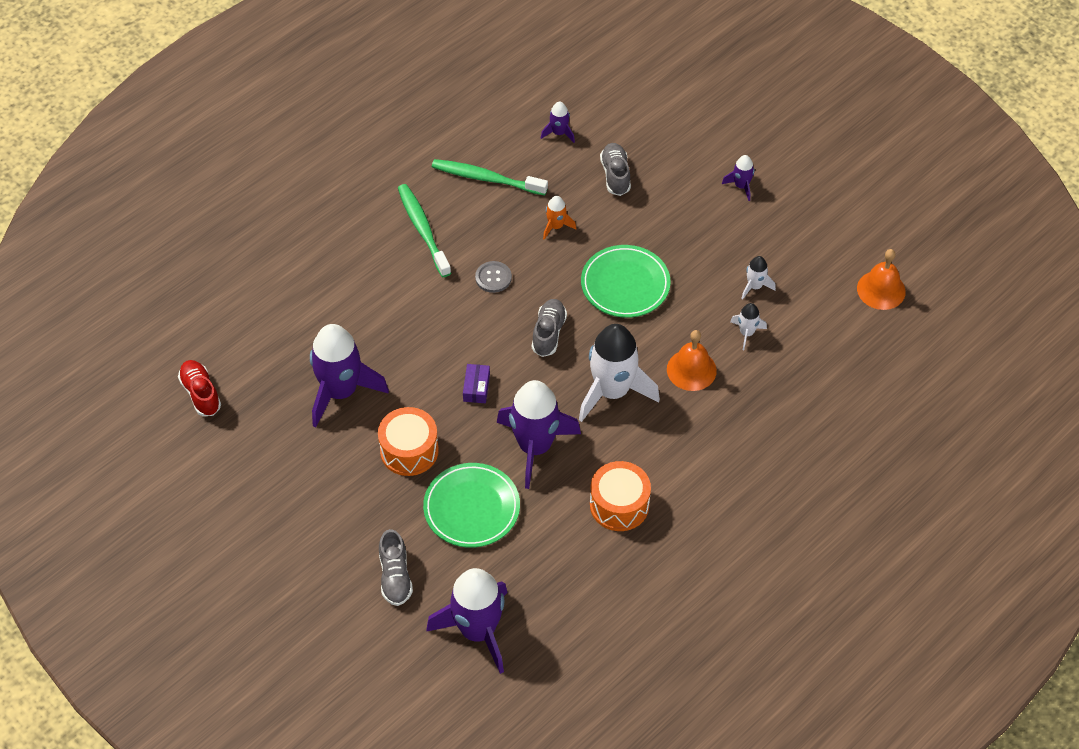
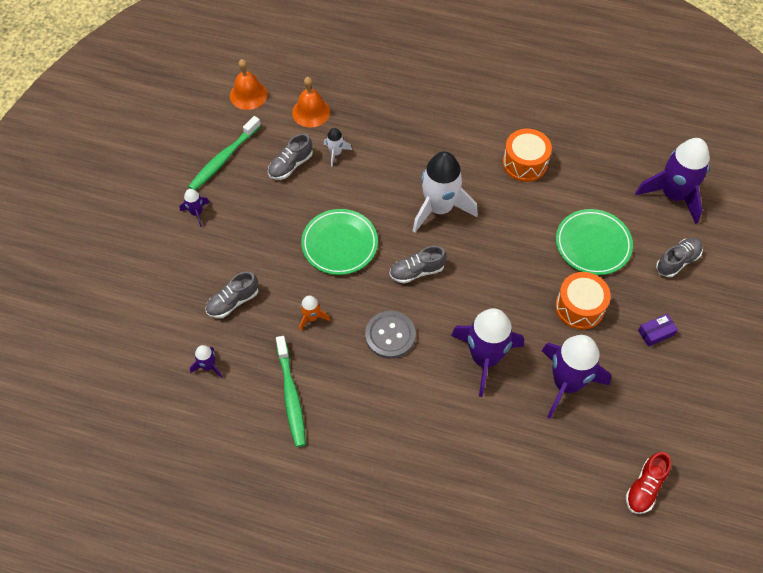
camera: 120 degrees left, 5 degrees up
(423, 230) = (375, 415): green toothbrush -> green toothbrush (224, 159)
(476, 387) = (496, 293): purple box -> purple box (656, 333)
(493, 278) = (390, 335): grey button -> grey button, size x1.54
(535, 447) = (518, 231): purple rocket -> purple rocket (485, 358)
(691, 370) = (389, 171): orange bell -> orange bell (311, 112)
(754, 286) = (290, 165): white rocket -> grey shoe

